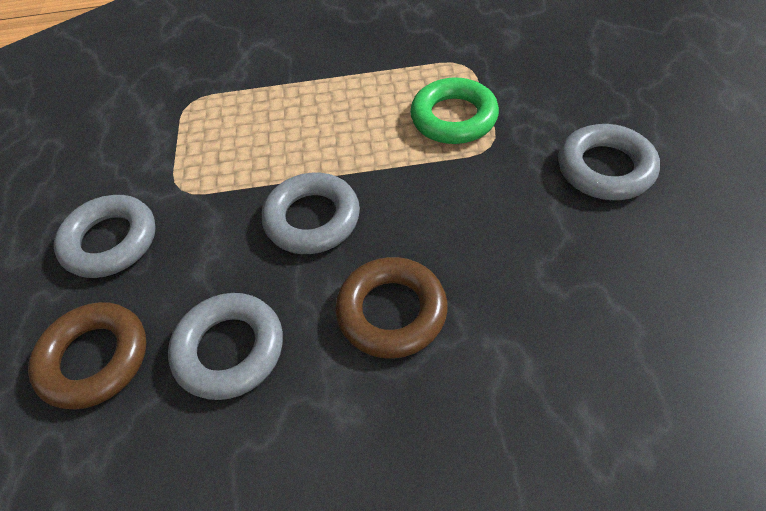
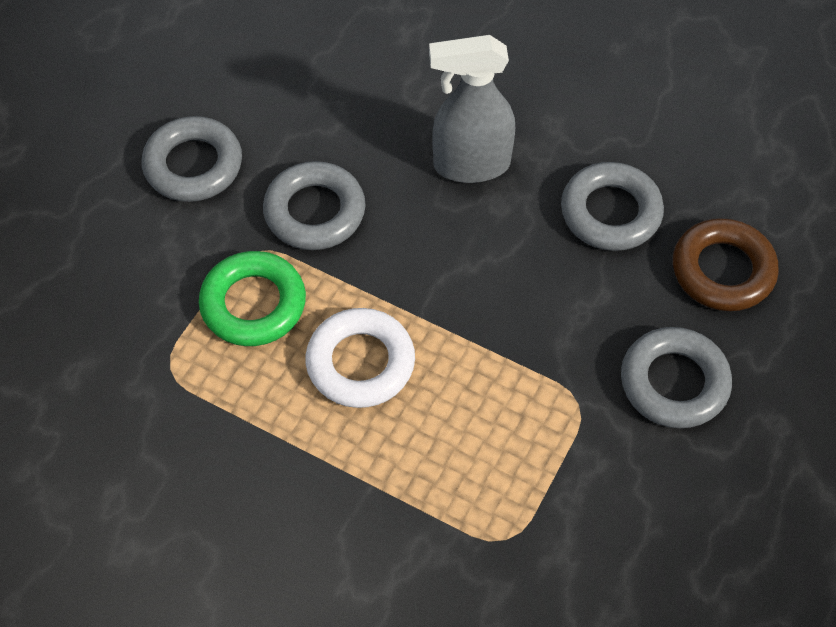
camera: 150 degrees left, 5 degrees up
(312, 219) = (473, 282): grey ring -> grey ring (315, 212)
(350, 128) = (360, 363): none -> white ring
(391, 312) = (470, 165): brown ring -> grey spray bottle

